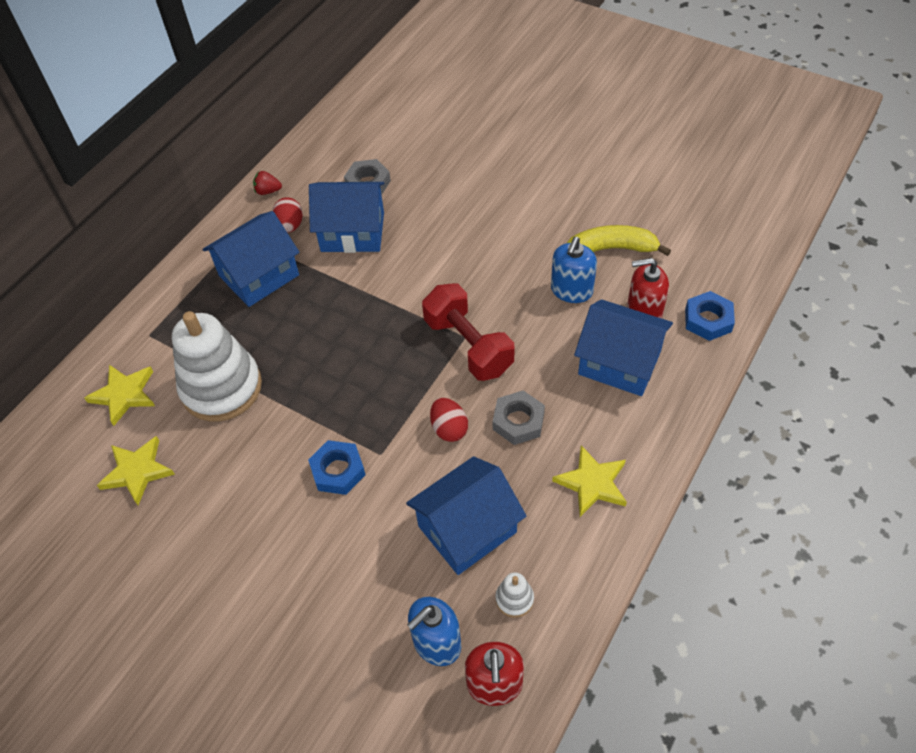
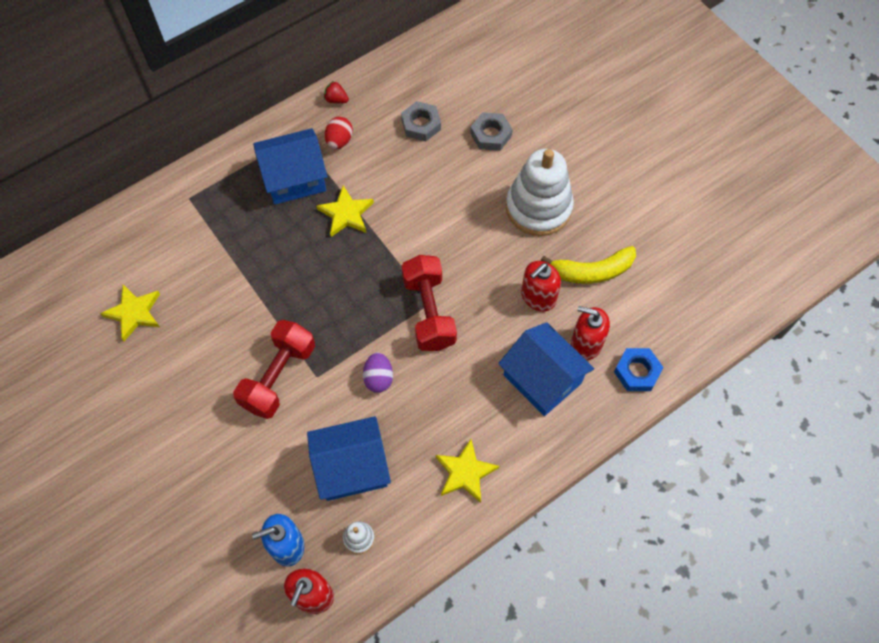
camera: 20 degrees right, 10 degrees up
(124, 395) = (150, 243): yellow star -> yellow star (346, 214)
(221, 388) = (223, 268): white stacking toy -> white stacking toy (538, 208)
(338, 471) = (278, 377): blue nut -> red dumbbell
(352, 232) = (386, 167): blue house -> none
(449, 429) = (378, 378): red egg -> purple egg
(518, 421) = (435, 395): grey nut -> grey nut (491, 135)
(571, 290) = (538, 297): blue soap dispenser -> red soap dispenser
(611, 249) = (592, 271): yellow banana -> yellow banana turned 150 degrees clockwise

